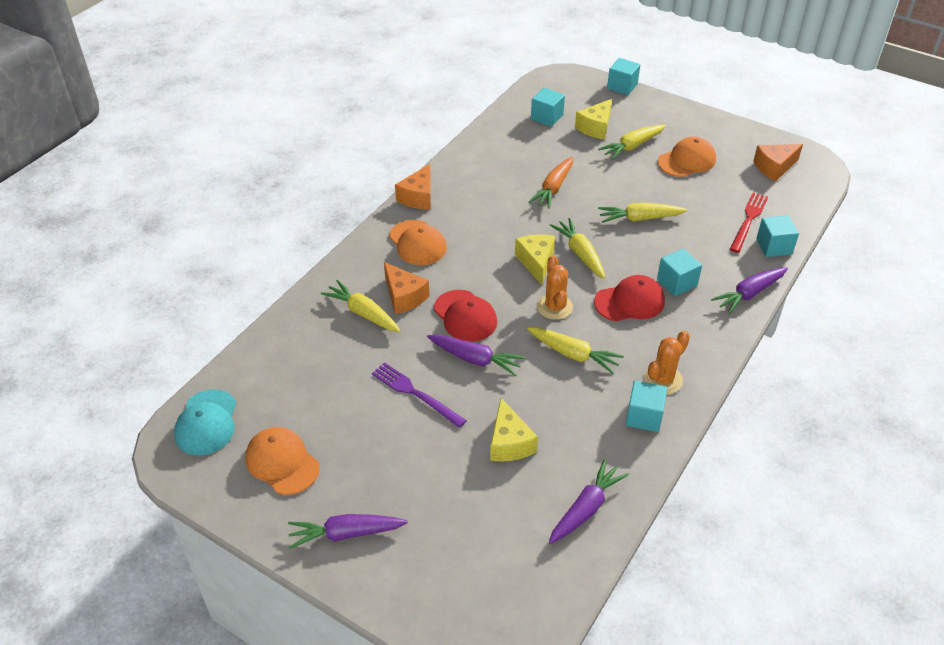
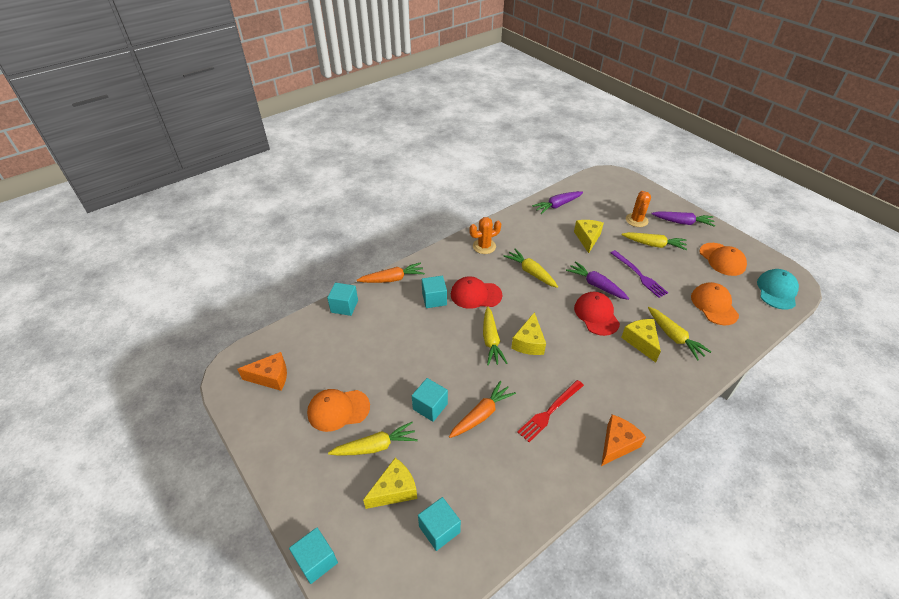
camera: 160 degrees left, 0 degrees up
(404, 297) = (641, 342): orange cheese -> yellow cheese
(417, 243) = (624, 389): orange cap -> orange cap (714, 305)
(554, 307) = (529, 305): orange cactus -> orange cactus (636, 220)
(639, 218) = (425, 359): yellow carrot -> yellow carrot (653, 245)
(644, 416) = (506, 233): turquoise cube -> turquoise cube (430, 406)
(748, 220) = (342, 332): red fork -> red fork (550, 411)
(749, 294) = (392, 279): purple carrot -> orange carrot

